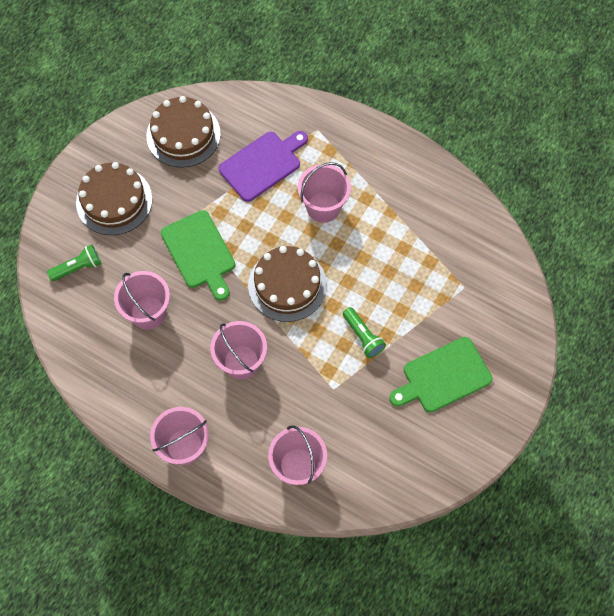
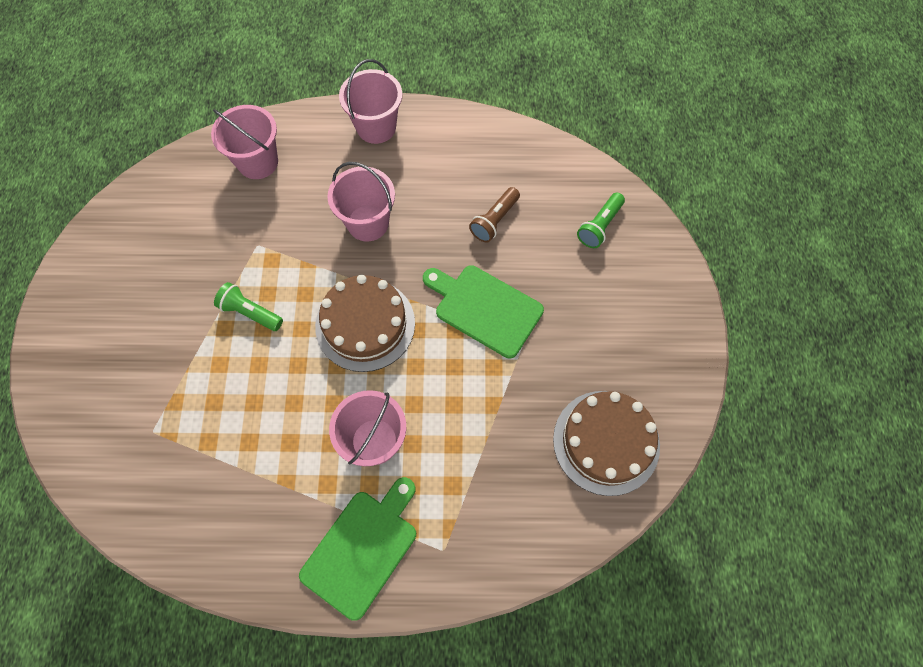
camera: 150 degrees right, 0 degrees up
(114, 201) = (620, 315): brown cake -> none
(148, 312) = (494, 220): pink bucket -> brown flashlight
(262, 164) = (483, 457): purple cutting board -> none
(443, 376) = (140, 316): green cutting board -> green cutting board (362, 549)

